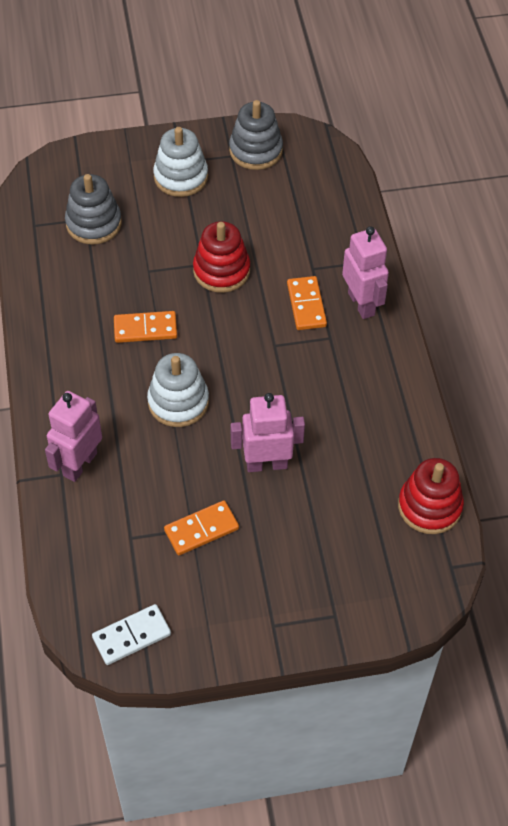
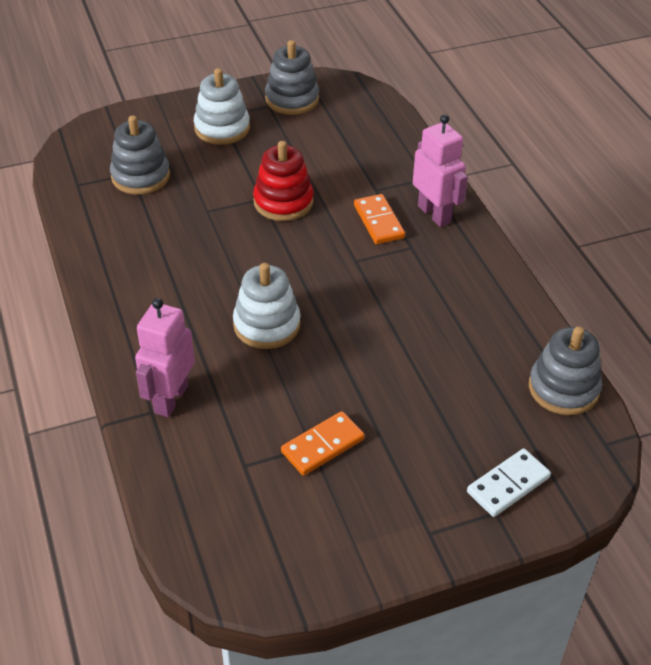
camera: 10 degrees left, 10 degrees down
(131, 636) = (269, 569): white domino -> white domino (508, 484)
(145, 329) = (215, 262): orange domino -> none
(266, 464) = (377, 371): pink robot -> none
(429, 506) = (563, 388): red stacking toy -> grey stacking toy

